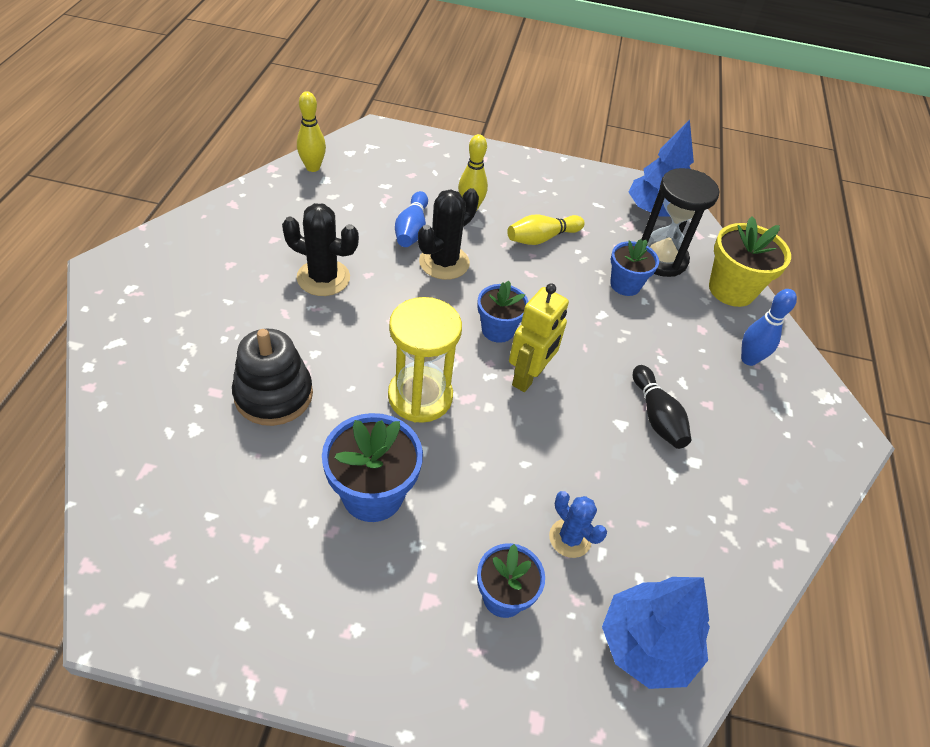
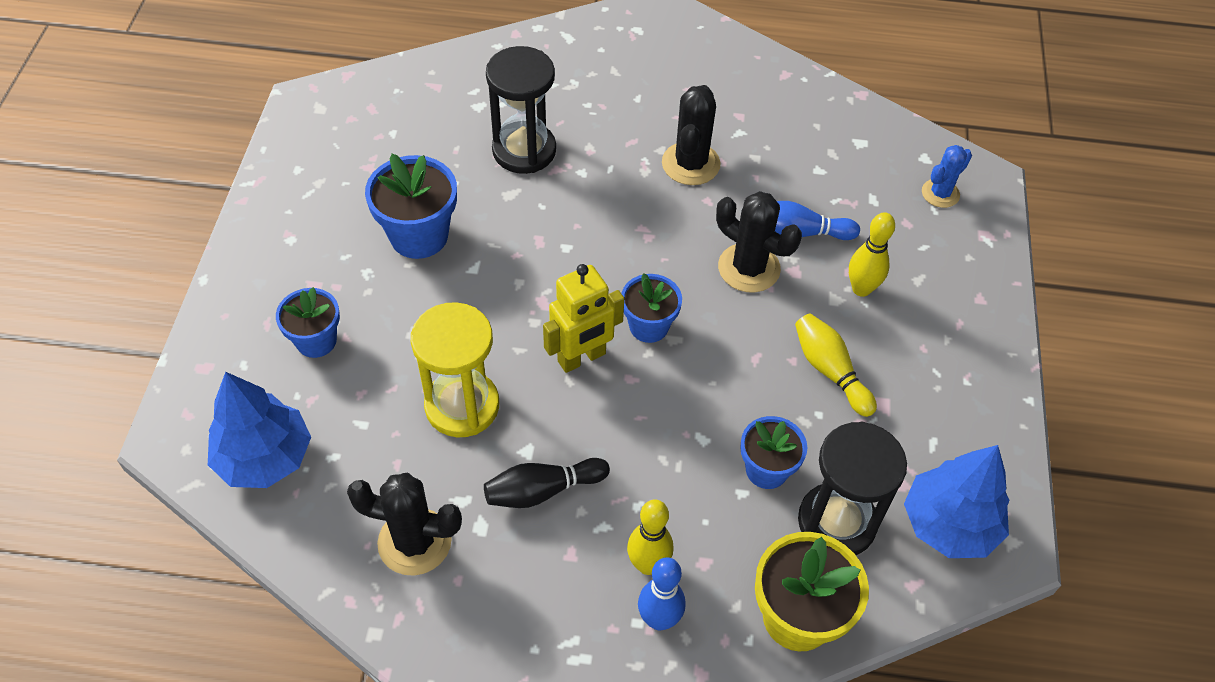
camera: 90 degrees right, 5 degrees up
(273, 395) = (524, 150): black stacking toy -> black hourglass
(313, 167) = (878, 128): yellow bowling pin -> yellow bowling pin (648, 564)
(420, 396) = (538, 261): yellow hourglass -> yellow hourglass (462, 406)
(528, 377) = (582, 358): yellow robot -> yellow robot turned 60 degrees counterclockwise
(570, 538) = (377, 395): blue cactus -> blue cactus (940, 193)
(716, 511) = (414, 542): none -> black cactus

